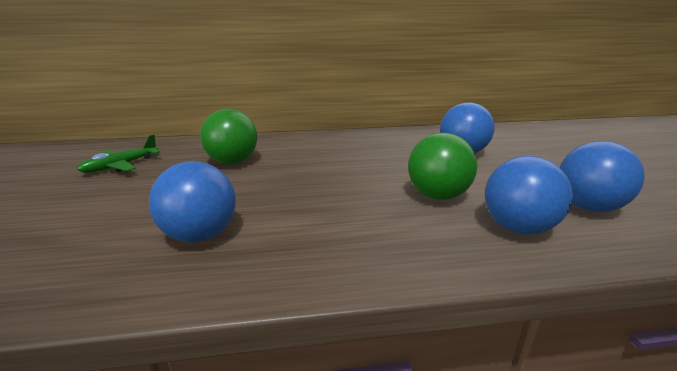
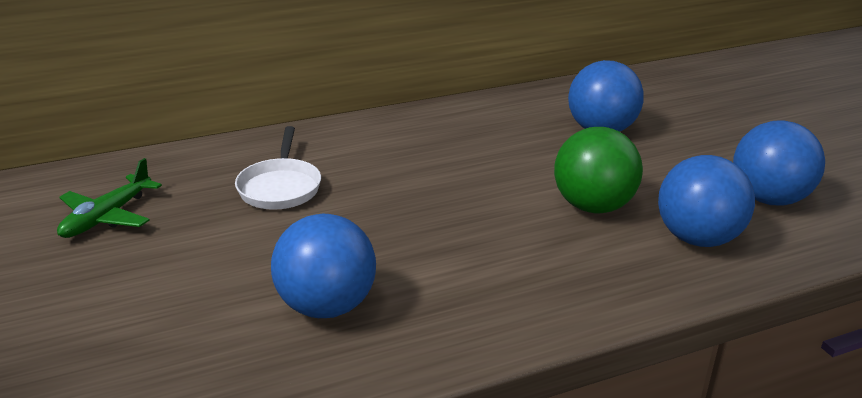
camera: 15 degrees left, 5 degrees up
(232, 162) = (280, 187): green ball -> white pan

